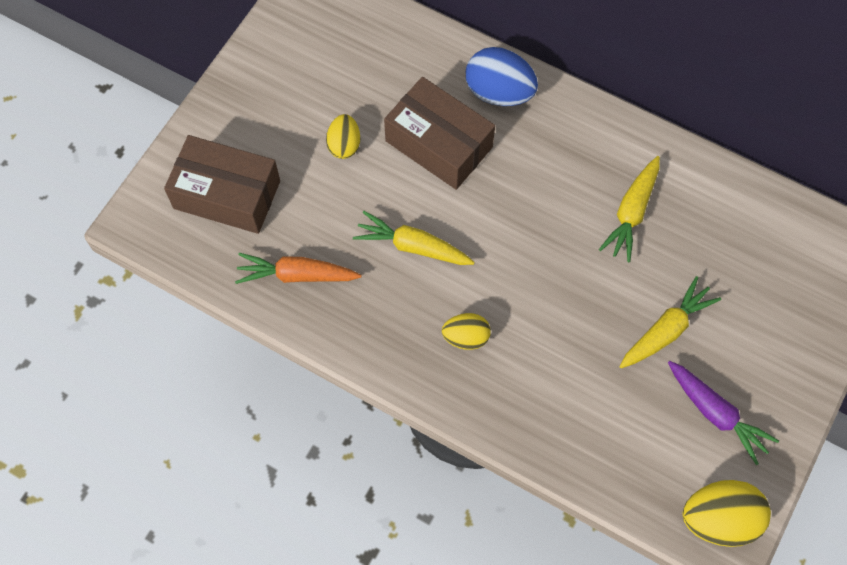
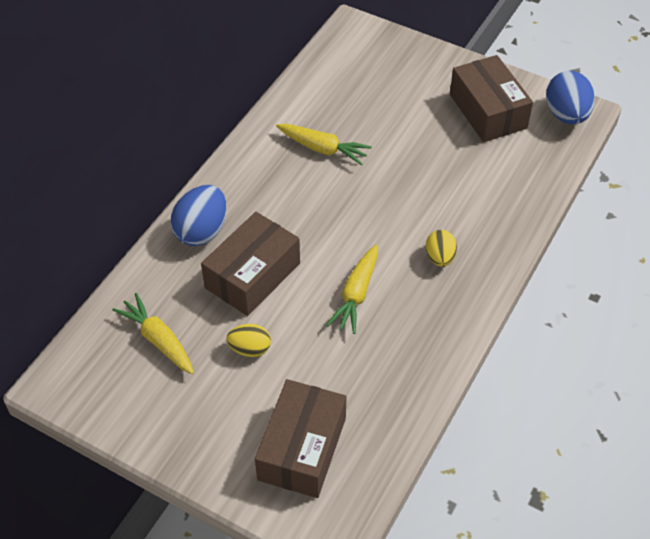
camera: 90 degrees left, 15 degrees down
(297, 275) = (387, 384): orange carrot -> none
(666, 330) = (423, 134): yellow carrot -> yellow carrot (158, 340)
(716, 414) = (487, 111): purple carrot -> brown box
(719, 519) = (566, 115): yellow egg -> blue egg

